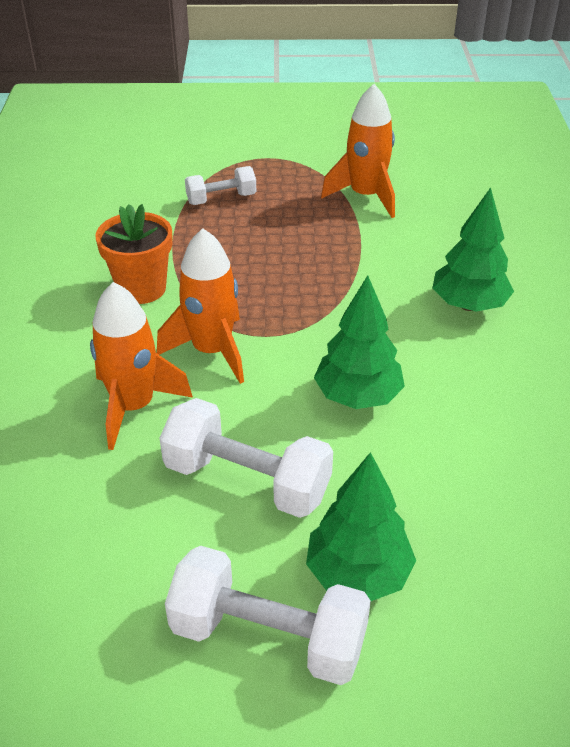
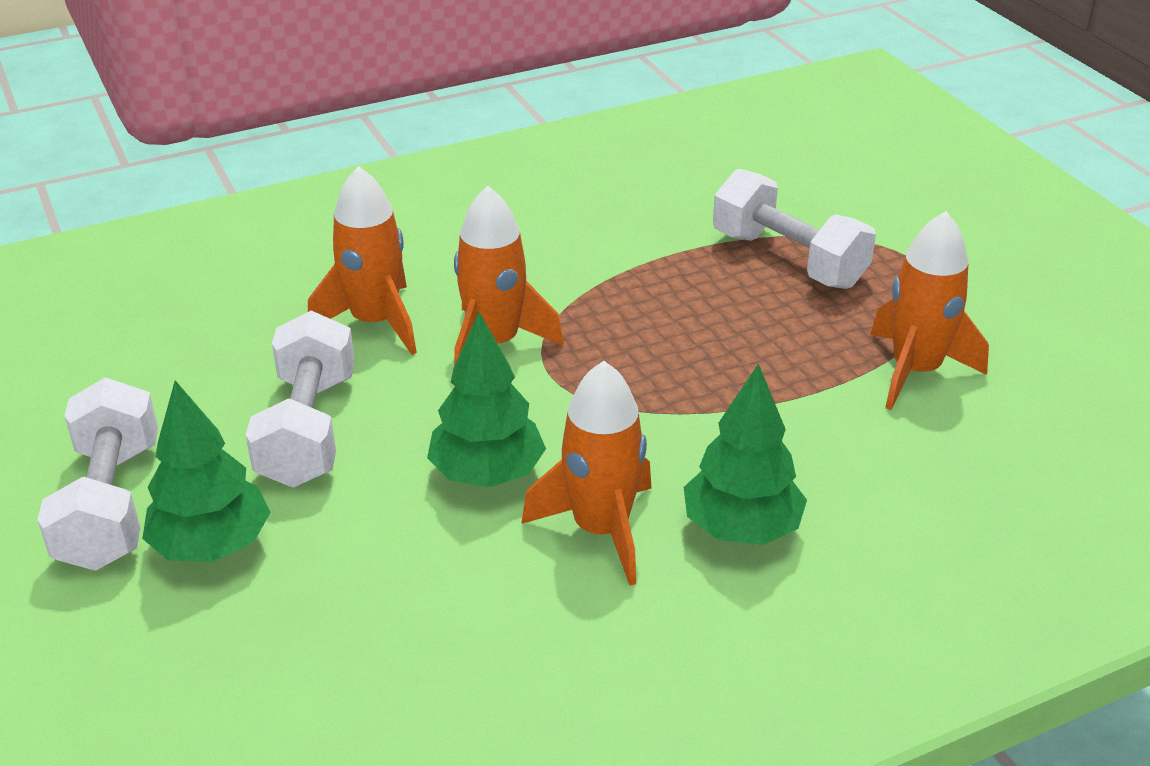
camera: 65 degrees right, 5 degrees down
(141, 289) = (565, 263): orange flower pot -> none
(221, 199) = (788, 259): white dumbbell -> white dumbbell, size x1.68
(441, 361) = (601, 529): none -> orange rocket

